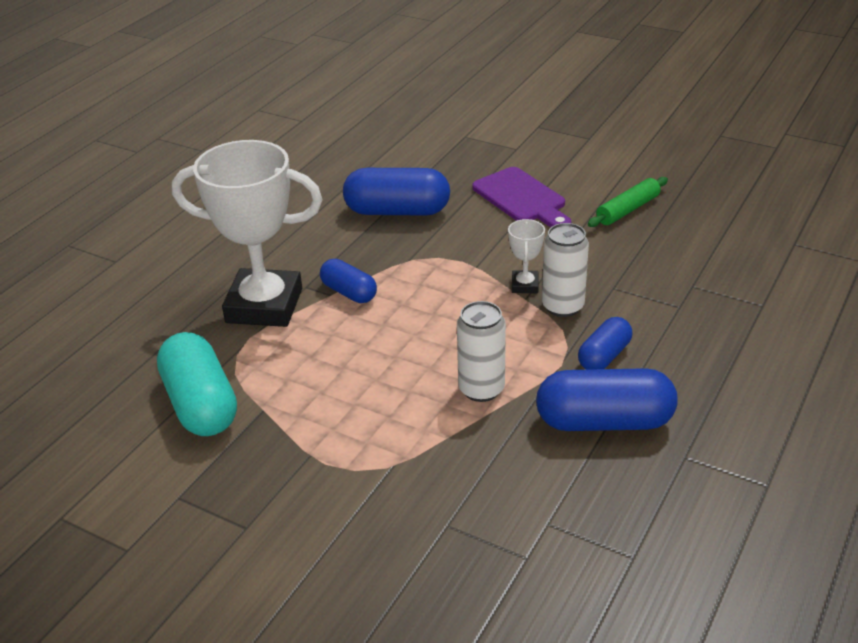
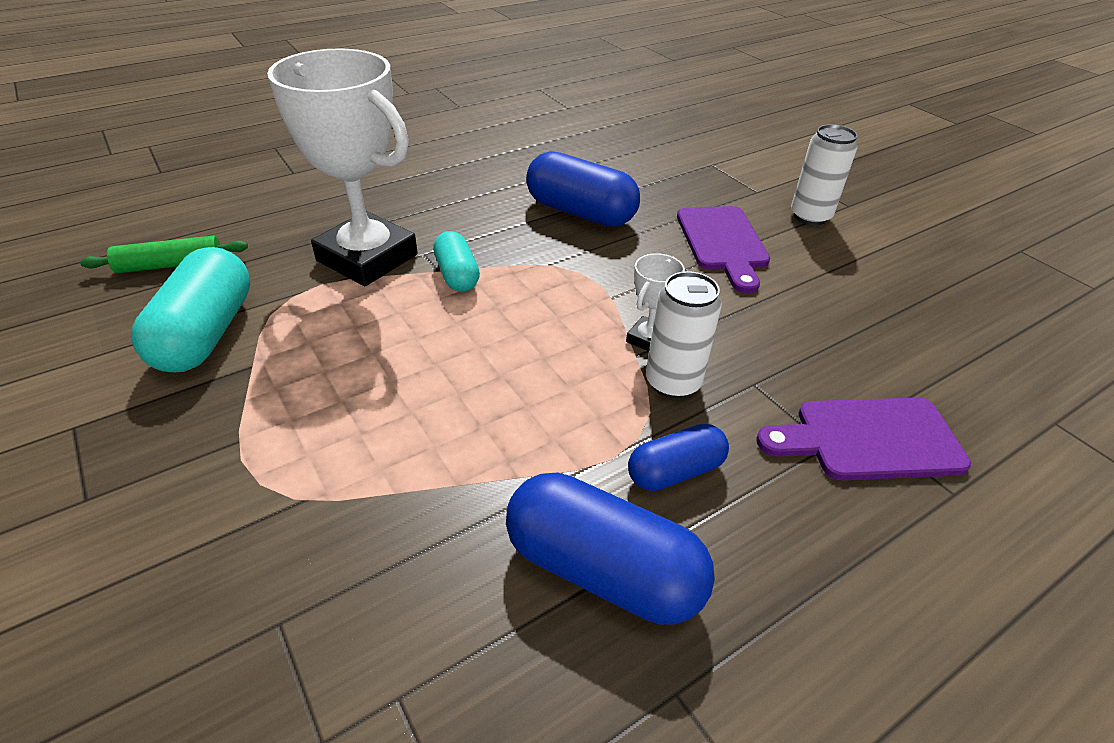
camera: 25 degrees right, 5 degrees up
(349, 292) = (457, 275): blue capsule -> turquoise capsule
(481, 389) = (490, 447): white can -> white can (810, 216)
(627, 209) = (841, 296): green rolling pin -> green rolling pin (171, 265)
(700, 294) = (869, 439): none -> purple cutting board

